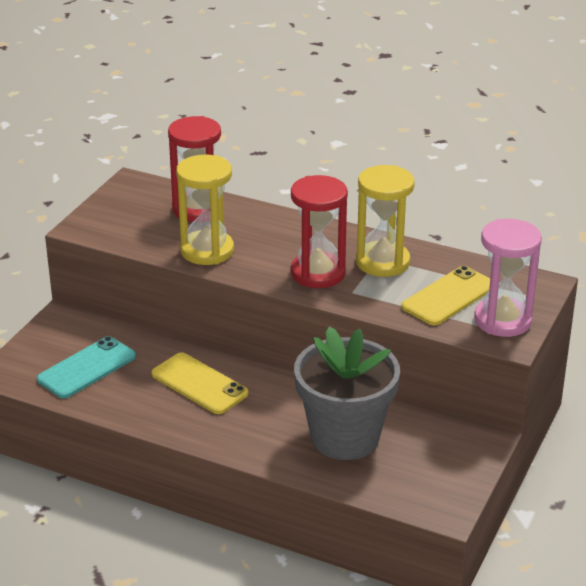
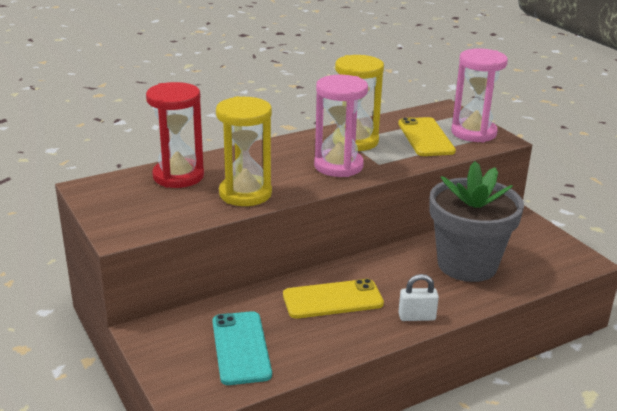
camera: 55 degrees left, 5 degrees down
(222, 438) = (417, 317): none -> white padlock
(318, 273) = (338, 166): red hourglass -> pink hourglass

